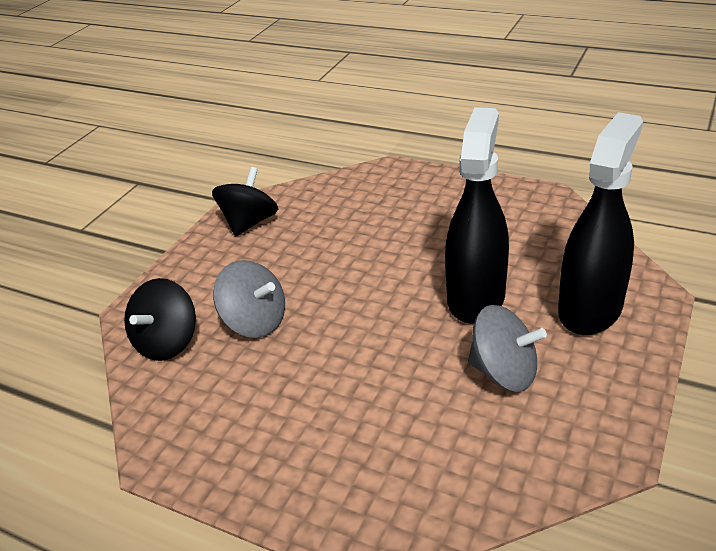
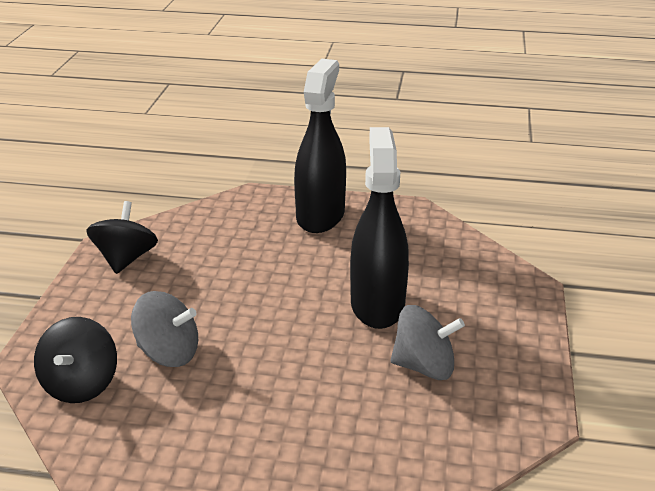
camera: 20 degrees left, 5 degrees down
(590, 309) = (481, 303): black spray bottle -> black spray bottle (320, 216)

